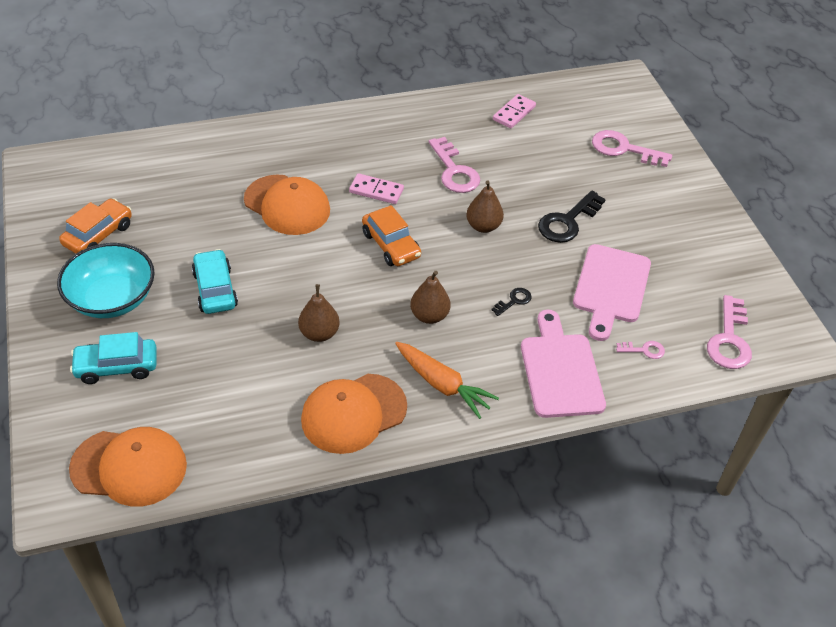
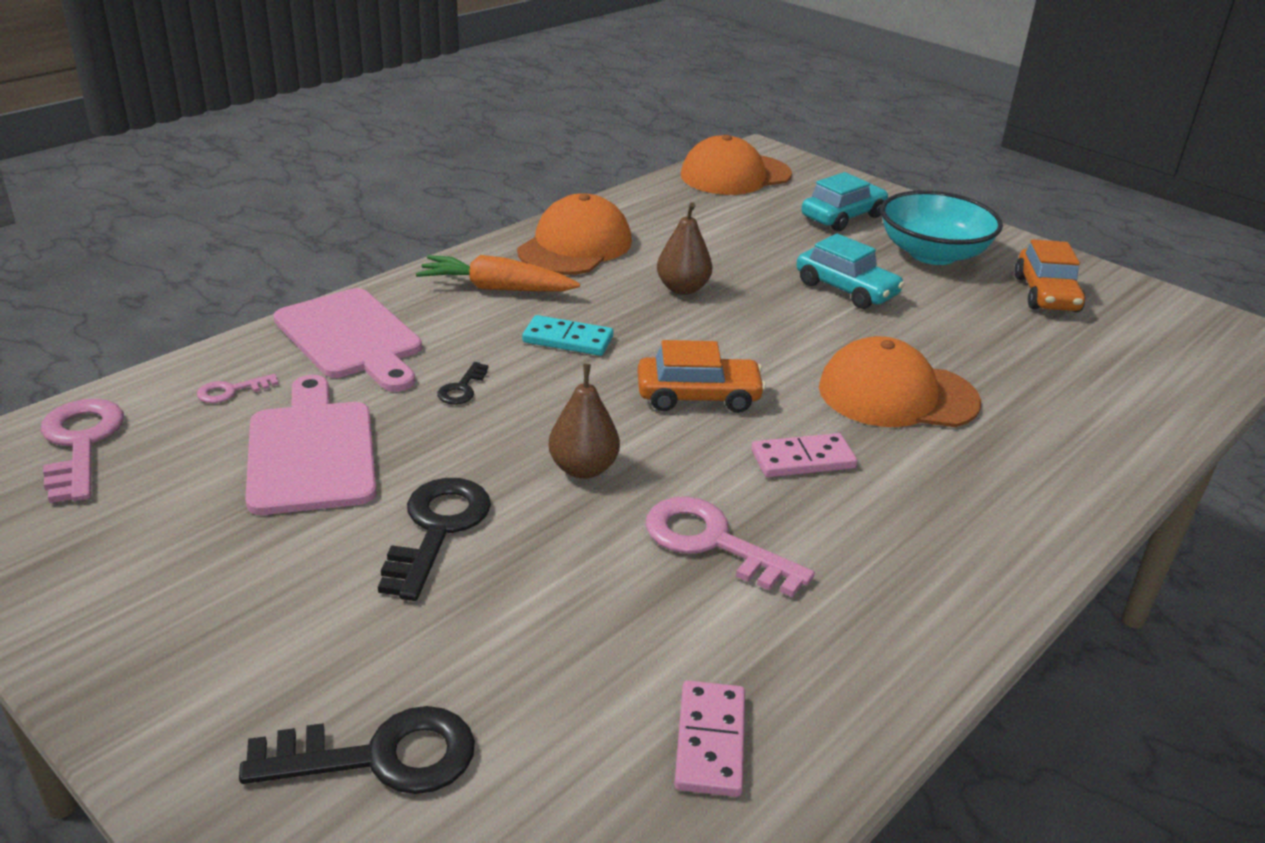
camera: 150 degrees right, 15 degrees down
(391, 245) = (698, 396): orange car -> orange car turned 150 degrees clockwise
(429, 316) = (568, 339): brown pear -> turquoise domino
(624, 149) = (379, 757): pink key -> black key

